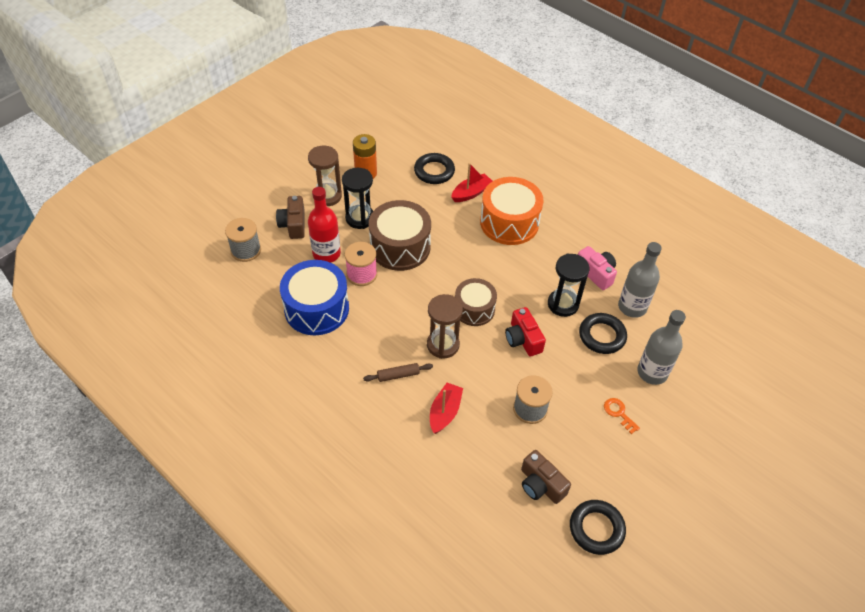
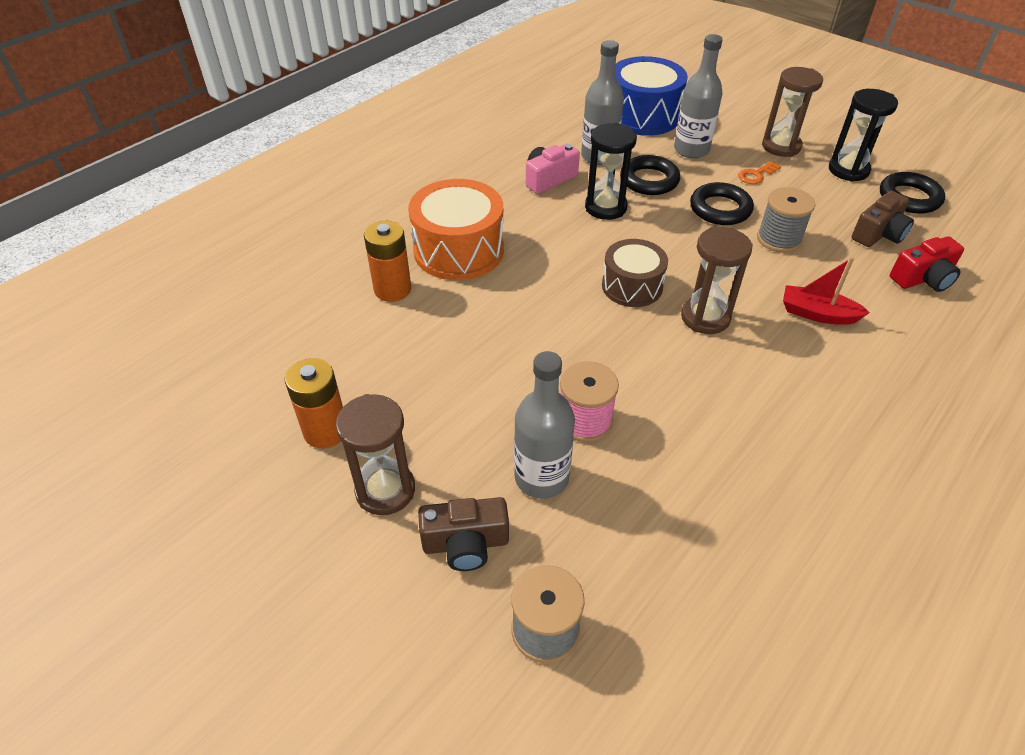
camera: 90 degrees left, 5 degrees down
(316, 308) = (675, 481): blue drum -> blue drum (643, 116)
(326, 254) = (541, 477): red bottle -> grey bottle
(360, 218) = (448, 432): black hourglass -> black hourglass (848, 170)
(398, 375) = (775, 364): brown rolling pin -> none
(400, 247) = (517, 372): brown drum -> none
(434, 171) = (335, 334): black ring -> black ring (720, 209)
(471, 193) = (392, 289): red boat -> orange battery
(523, 339) = (672, 242): red camera -> red camera (923, 278)
(669, 444) = (781, 146): none -> brown hourglass

